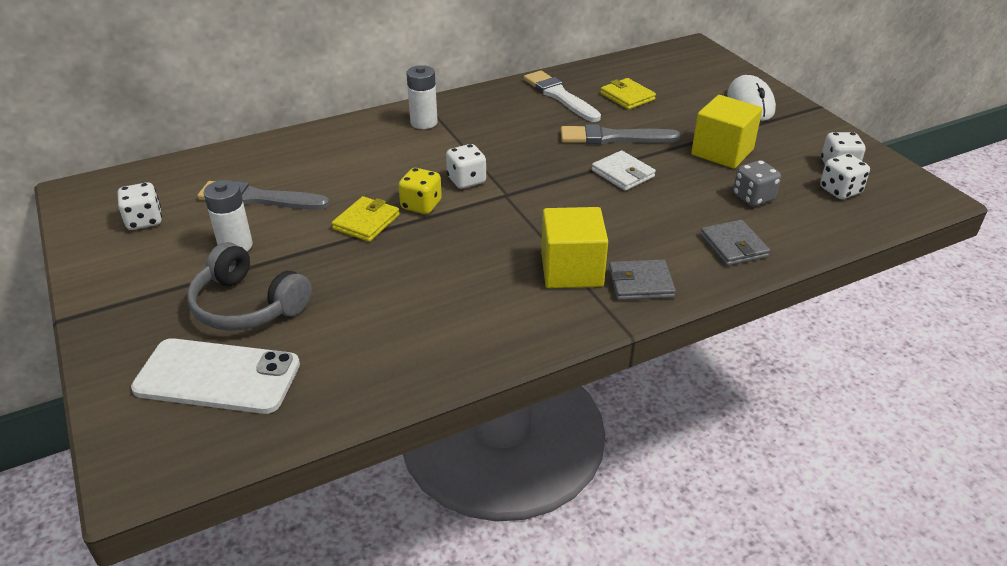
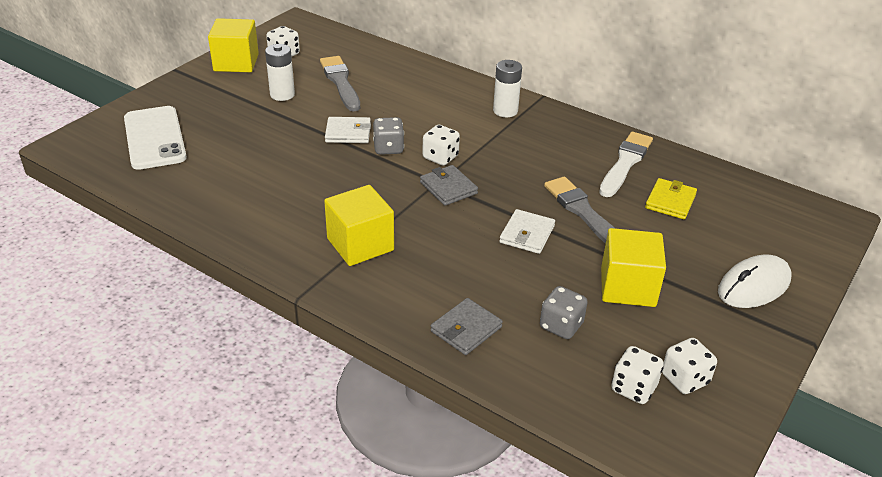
camera: 60 degrees right, 0 degrees up
(114, 262) = (236, 63): none -> yellow cube
(247, 305) = (225, 122): grey headphones -> none
(366, 222) = (348, 133): yellow wallet -> white wallet
(421, 205) = (388, 148): yellow dice -> grey dice
(640, 283) = (368, 286): grey wallet -> grey wallet (448, 188)

